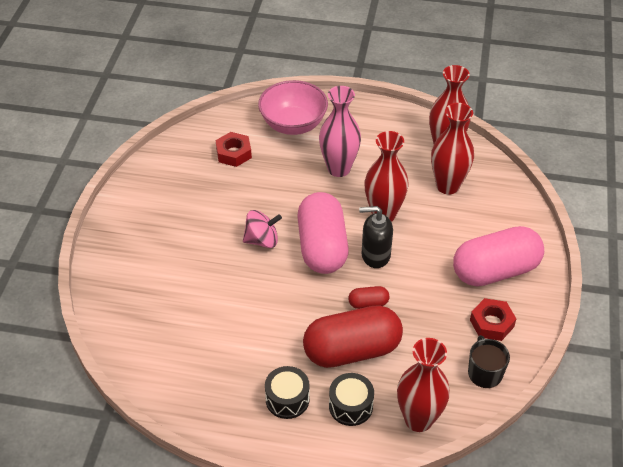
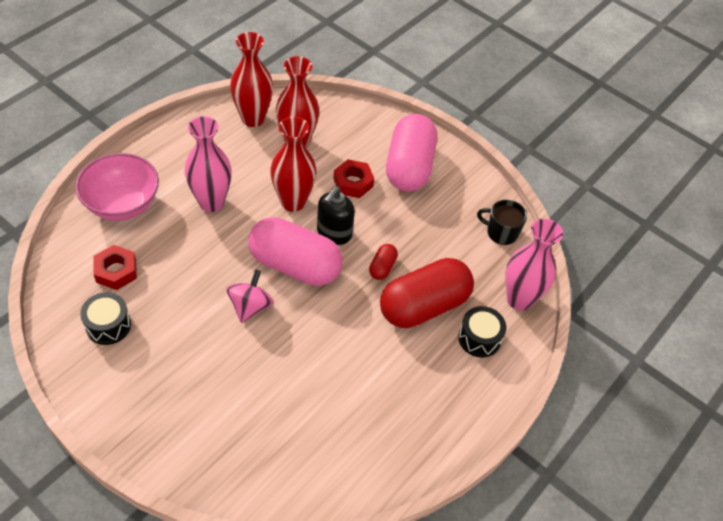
camera: 65 degrees left, 5 degrees up
(287, 399) = (444, 381): black drum -> black drum (108, 325)
(352, 350) = (424, 306): red capsule -> red capsule turned 45 degrees clockwise
(418, 419) = (519, 299): red vase -> pink vase
(491, 323) = (458, 200): red nut -> red nut (353, 183)

